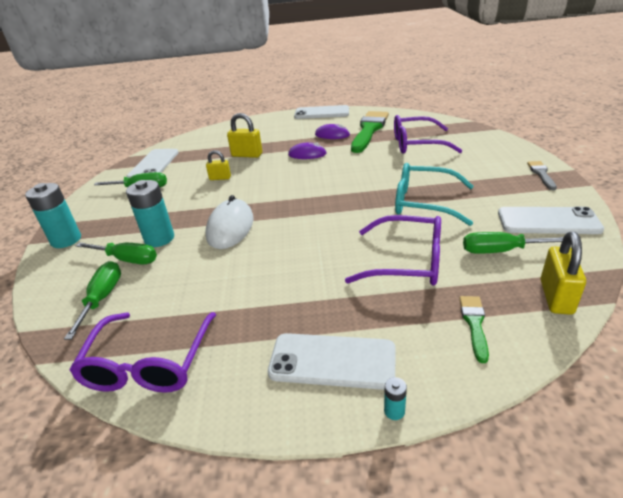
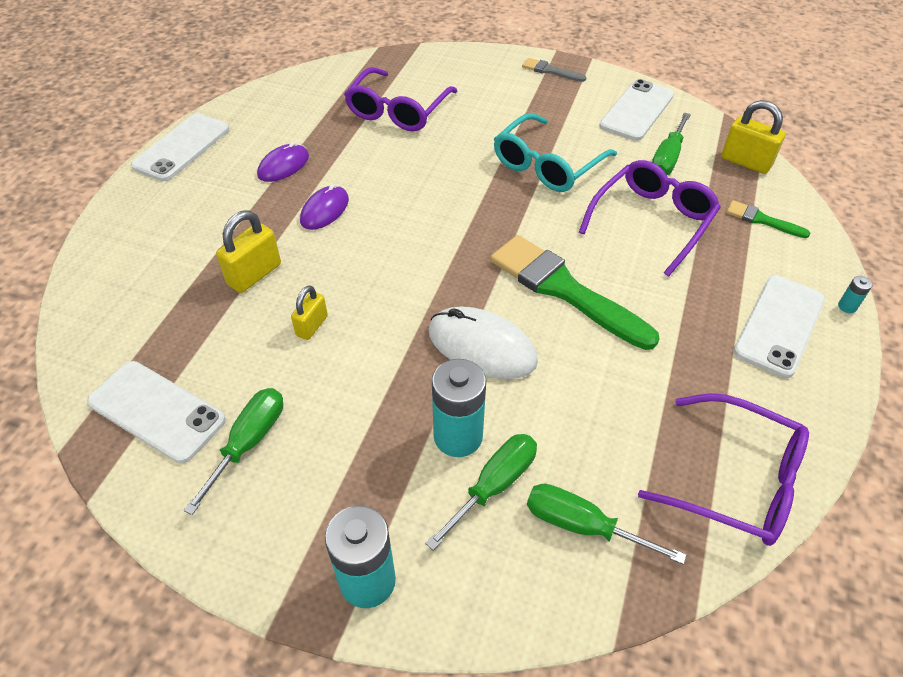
camera: 70 degrees left, 15 degrees up
(369, 130) = (308, 129): green brush -> green brush (564, 289)

